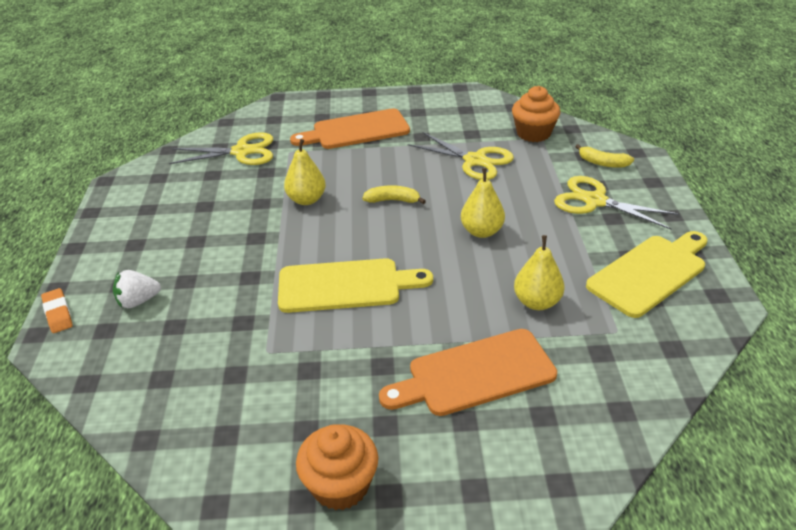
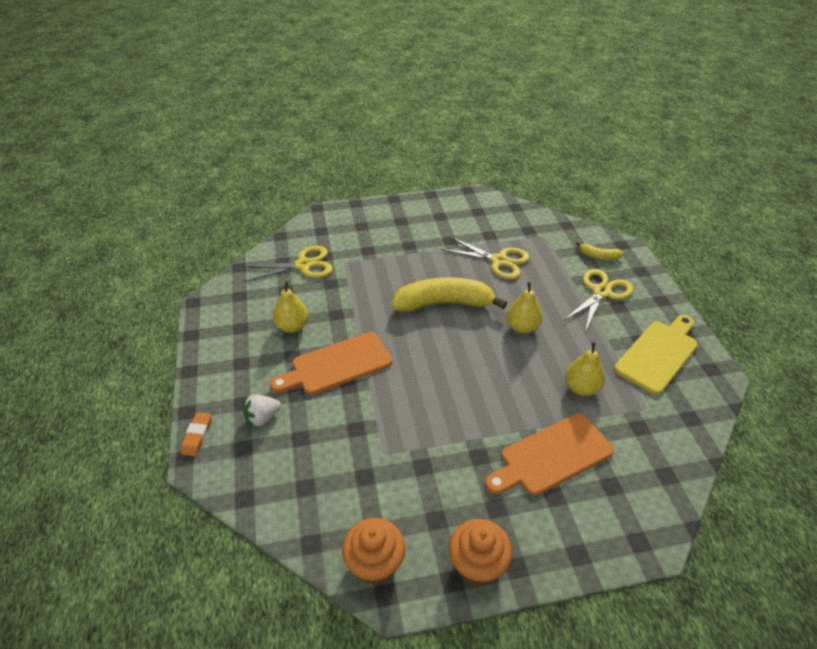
camera: 10 degrees left, 5 degrees up
(58, 313) = (197, 436): orange eraser -> orange eraser turned 45 degrees clockwise
(306, 200) = (373, 308): yellow pear -> yellow pear (292, 326)
(345, 286) = (429, 387): yellow cutting board -> none
(356, 130) = (394, 238): orange cutting board -> orange cutting board (337, 365)
(393, 200) = (444, 303): yellow banana -> yellow banana, size x2.19
(533, 133) = (538, 232): orange cupcake -> orange cupcake (375, 563)
(595, 201) = (601, 292): yellow scissors -> yellow scissors turned 105 degrees clockwise

